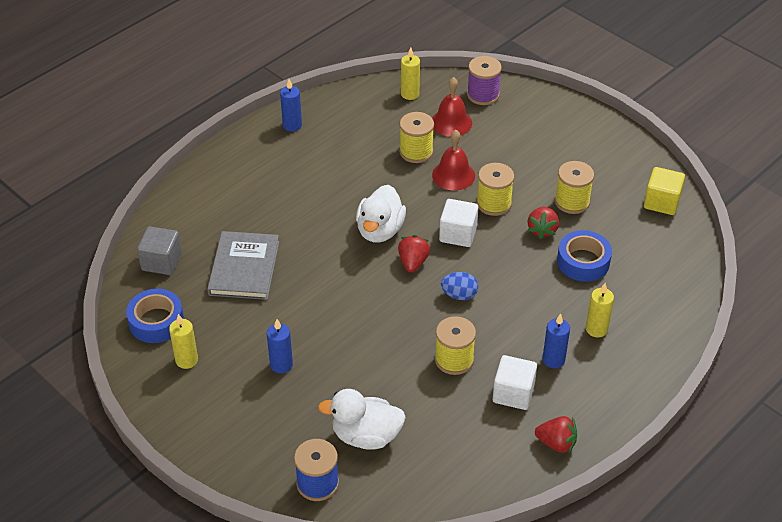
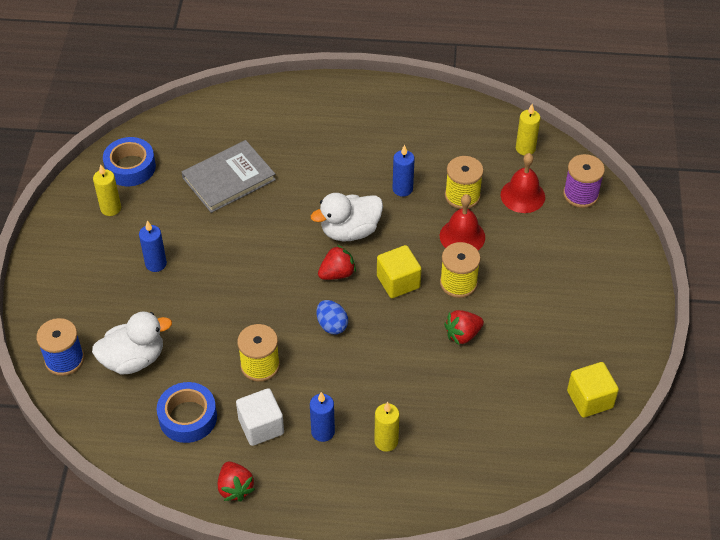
camera: 50 degrees right, 5 degrees up
(161, 262) = (189, 130): grey cube -> none
(292, 125) = (406, 104): blue candle -> blue candle (402, 189)
(366, 436) = (133, 359): white duck -> white duck turned 105 degrees clockwise
(458, 234) = (398, 282): white cube -> yellow cube
(572, 202) = (519, 334): yellow spool -> none
(583, 262) = (455, 385): blue tape -> blue tape (188, 417)

